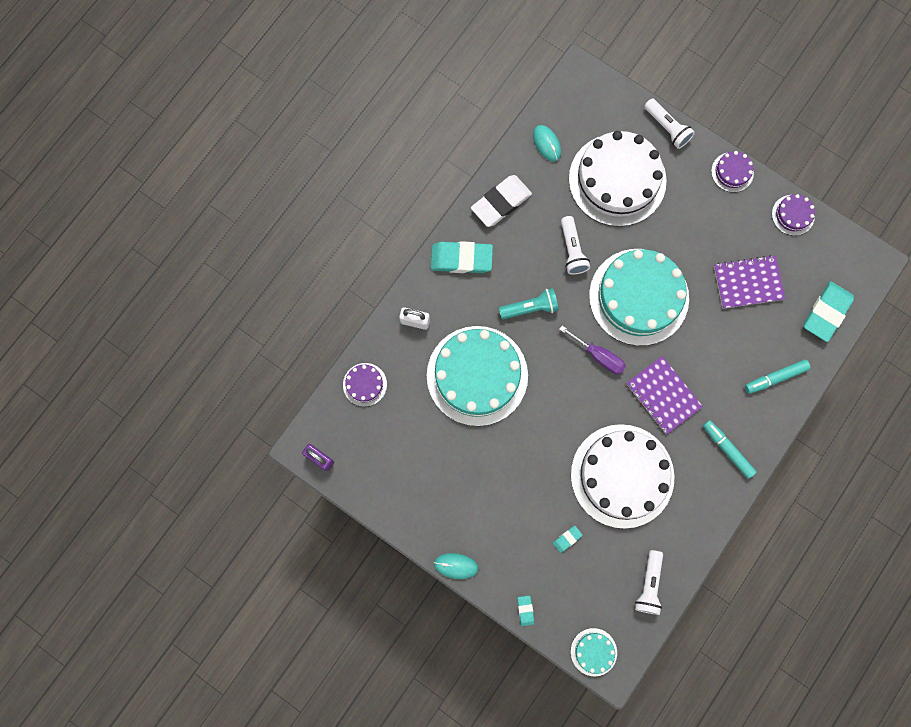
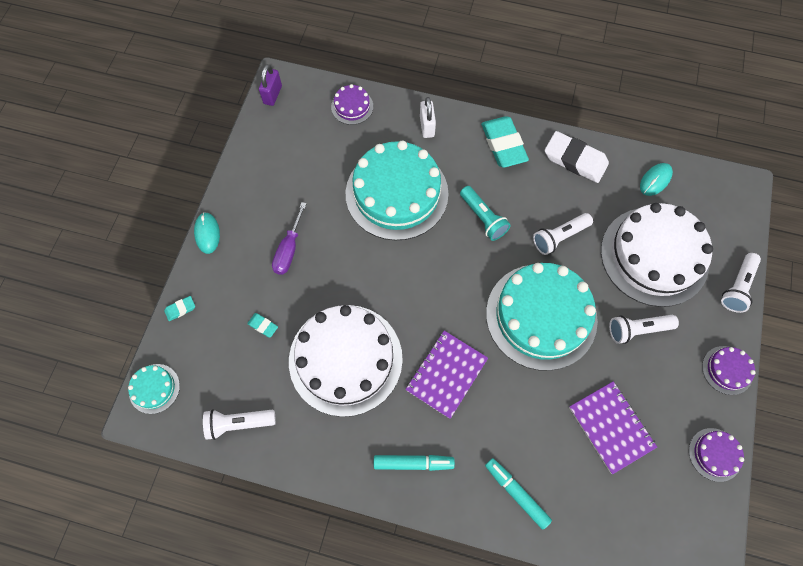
camera: 70 degrees right, 10 degrees down
(598, 356) = (461, 296): purple screwdriver -> purple screwdriver (289, 250)
(676, 225) = (637, 330): none -> white flashlight
(727, 449) = (413, 463): turquoise marker -> turquoise marker turned 60 degrees clockwise
(826, 312) = (619, 531): turquoise eraser -> none

